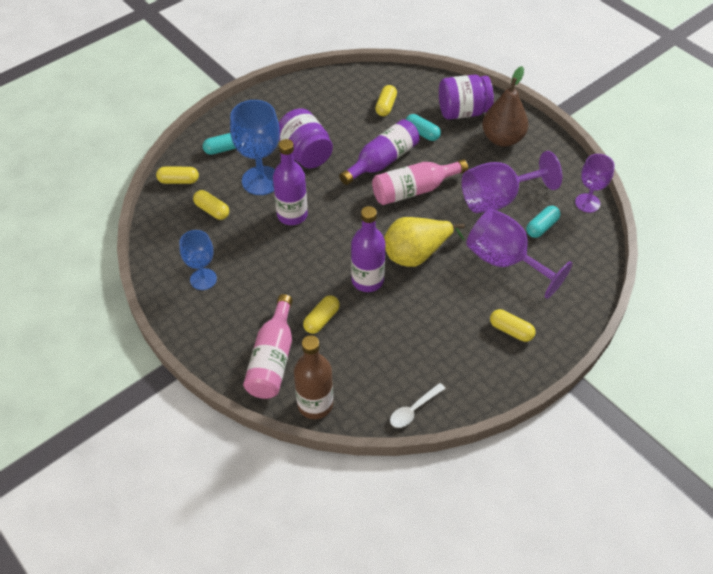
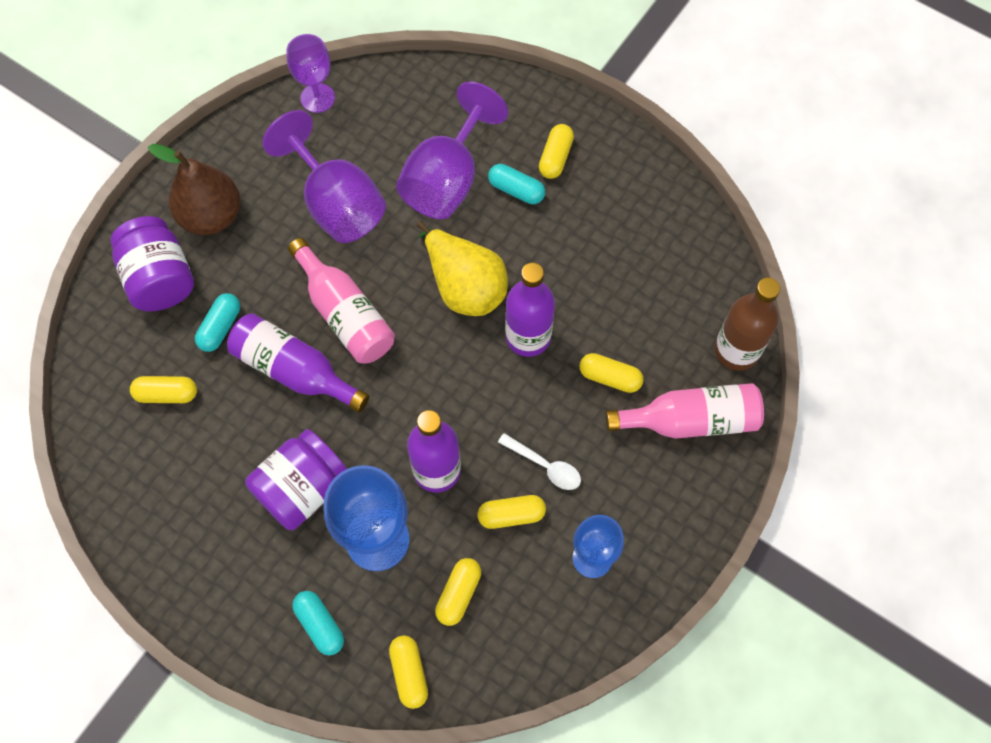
camera: 105 degrees left, 15 degrees up
(248, 245) = (511, 515): none -> yellow capsule
(413, 410) = (703, 241): white spoon -> white spoon (545, 466)
(541, 227) = (375, 145): turquoise capsule -> turquoise capsule (516, 190)

